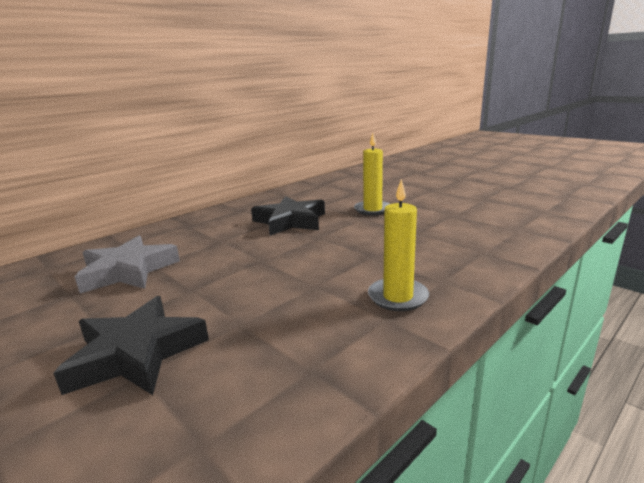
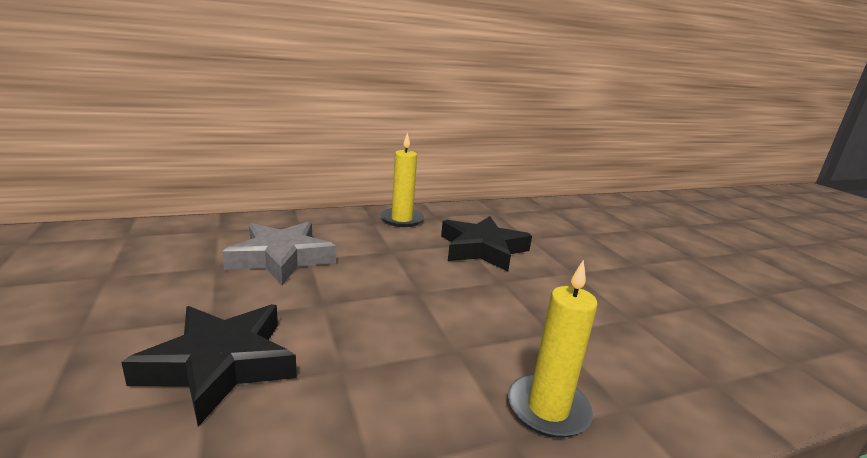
camera: 20 degrees right, 0 degrees up
(372, 209) = (592, 263): yellow candle -> yellow candle (401, 219)

